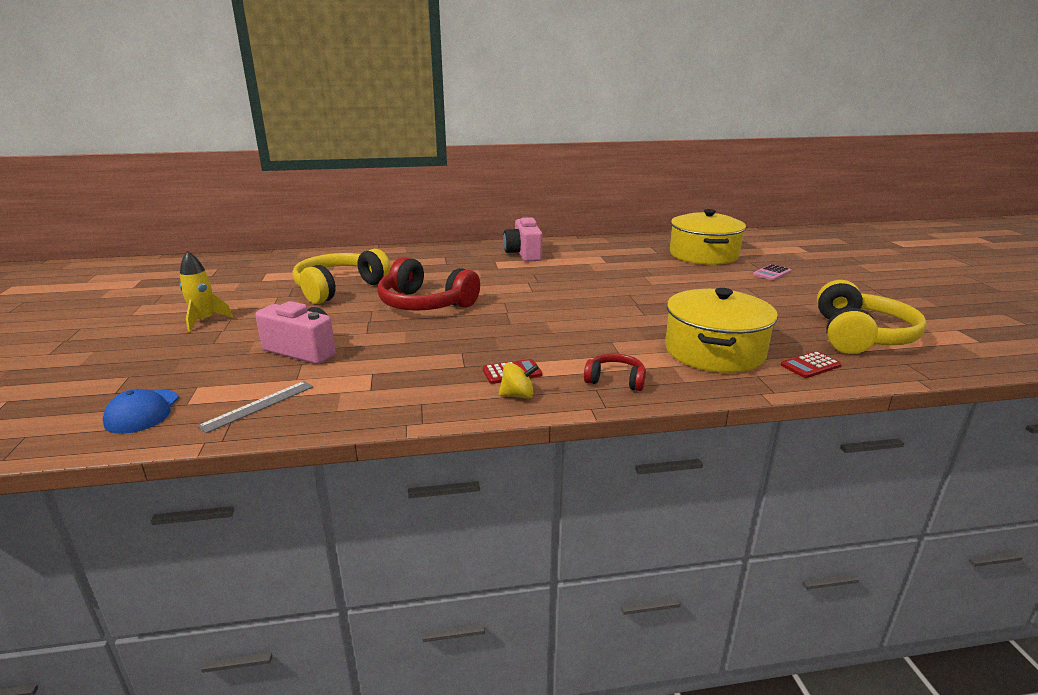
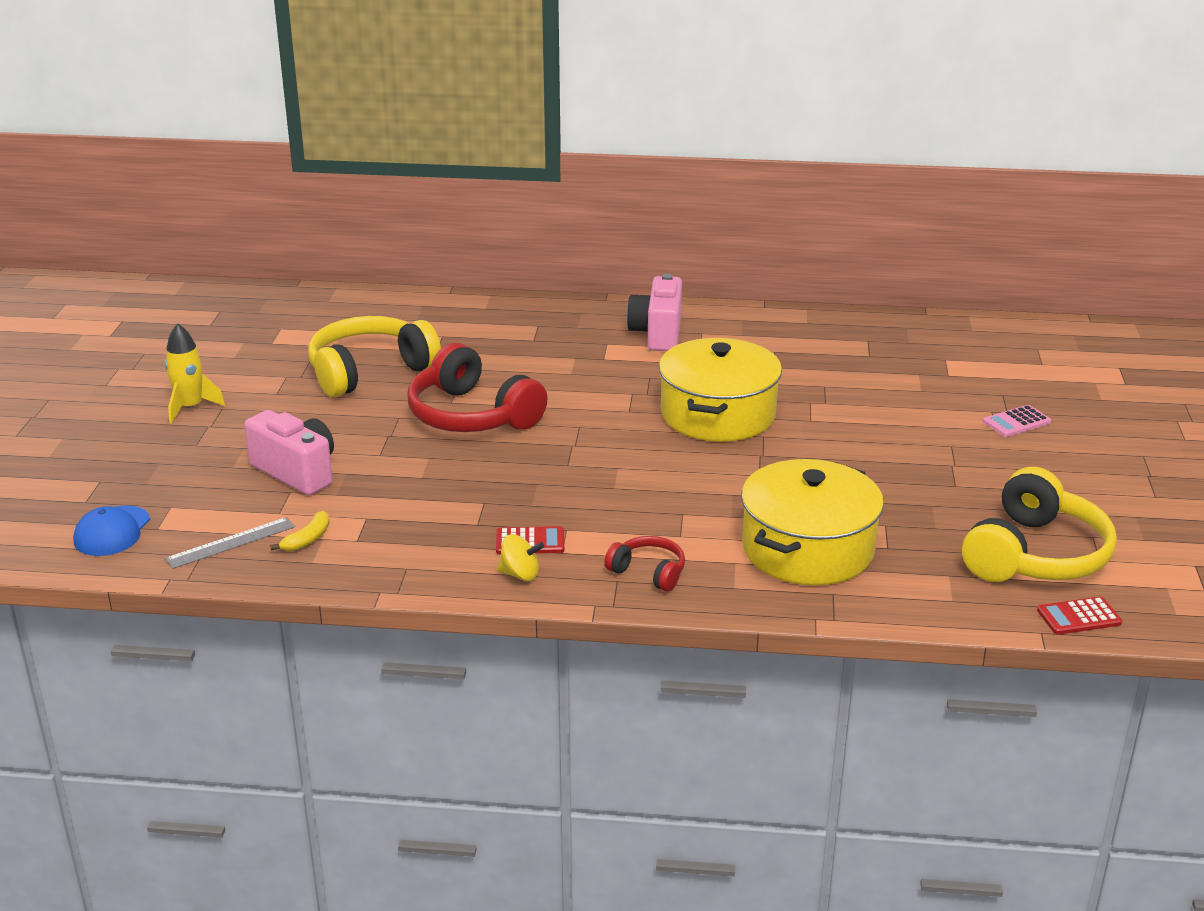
camera: 15 degrees right, 5 degrees up
(327, 394) = (308, 539): none -> yellow banana
(703, 255) = (940, 369): yellow pot -> yellow pot (718, 414)
(810, 365) = (917, 589): red calculator -> red calculator (1078, 617)

